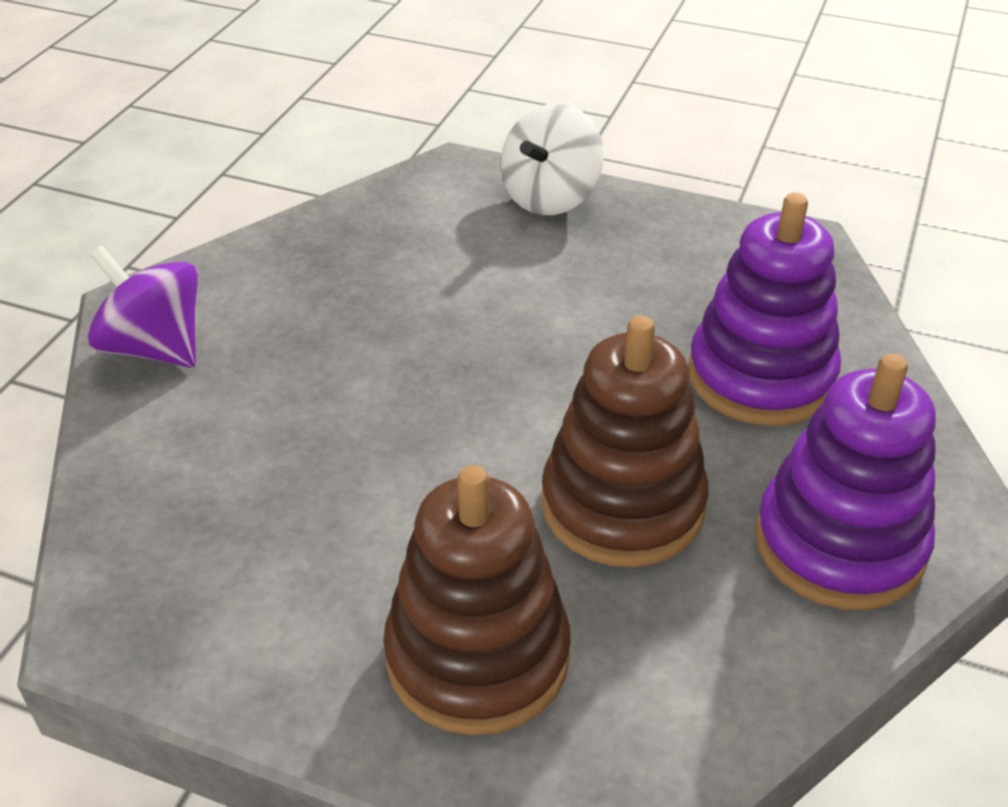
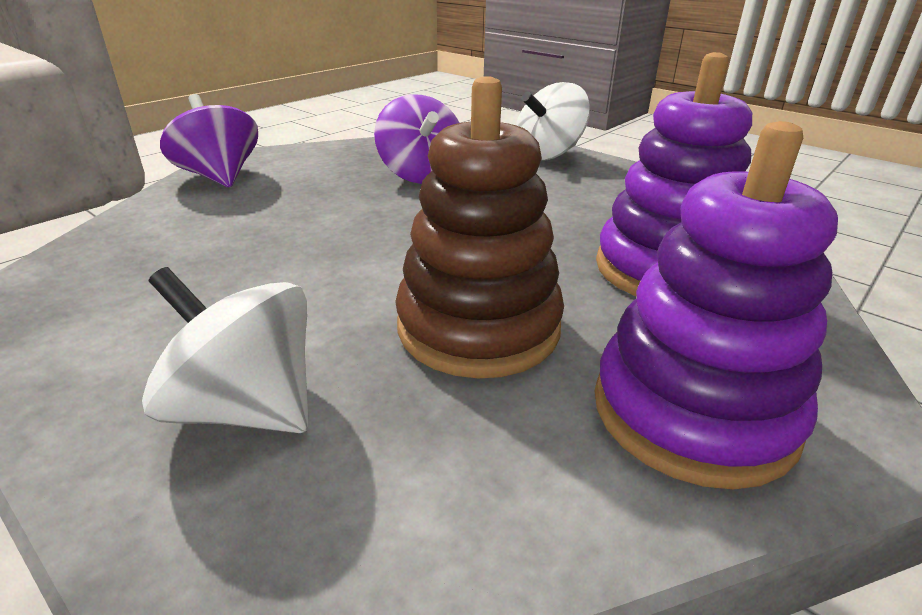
camera: 20 degrees right, 10 degrees down
(416, 278) = (421, 175): none -> purple spinning top
(477, 656) = (246, 408): brown stacking toy -> white spinning top

